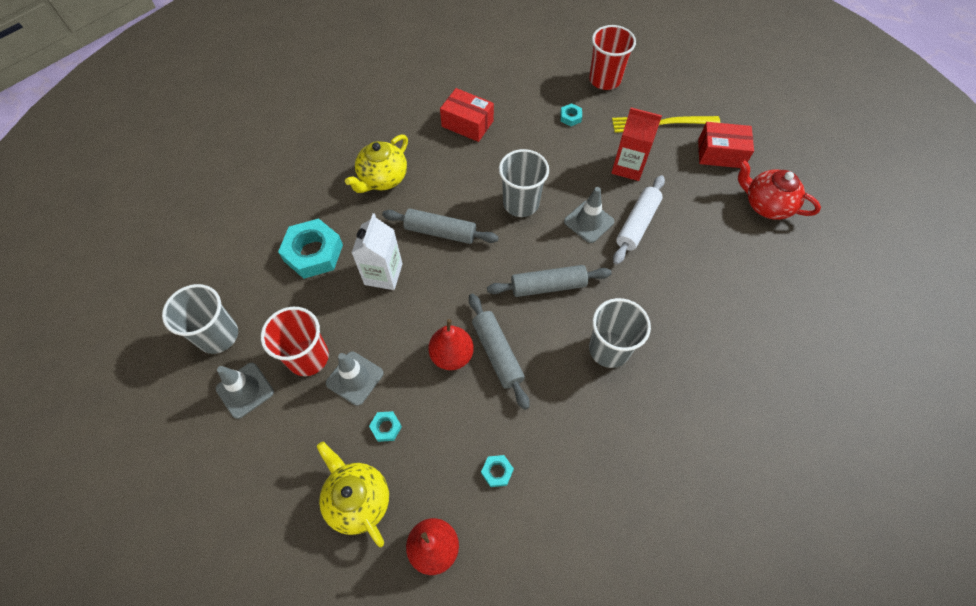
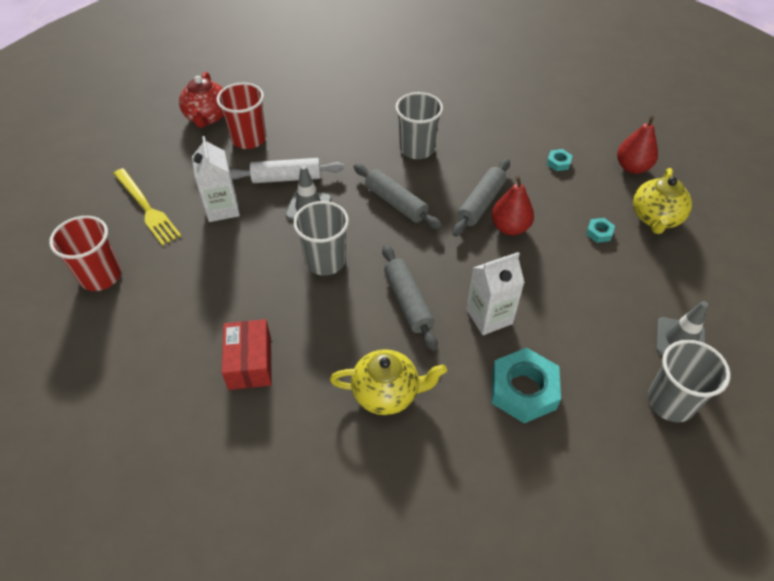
camera: 125 degrees left, 10 degrees down
(308, 357) = (610, 317): red cup -> red cup (249, 139)
(355, 378) = (590, 274): grey traffic cone -> none
(570, 117) = (180, 278): turquoise nut -> none
(628, 167) = (222, 208): red carton -> white carton
(720, 154) = (163, 158): red box -> none

